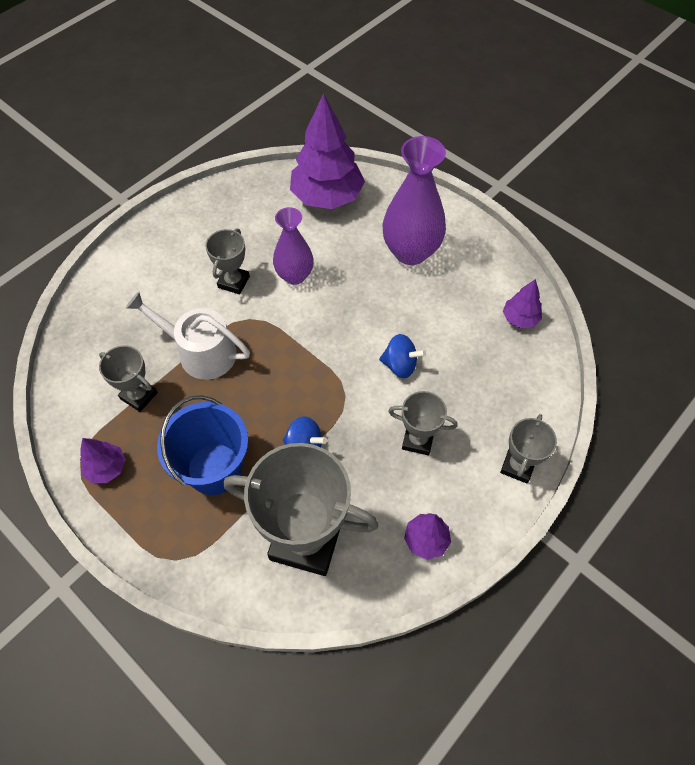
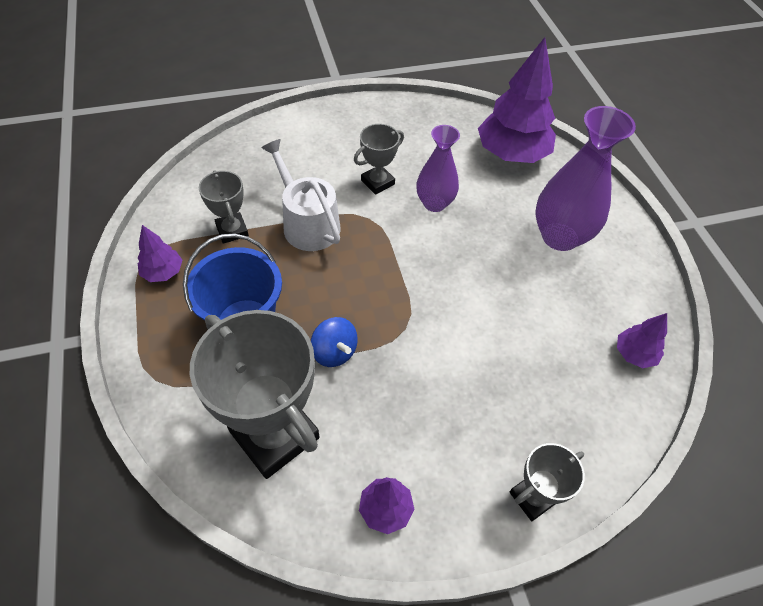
camera: 30 degrees right, 5 degrees down
(400, 365) = (477, 330): blue spinning top -> none
(418, 440) = (446, 408): grey trophy -> none

